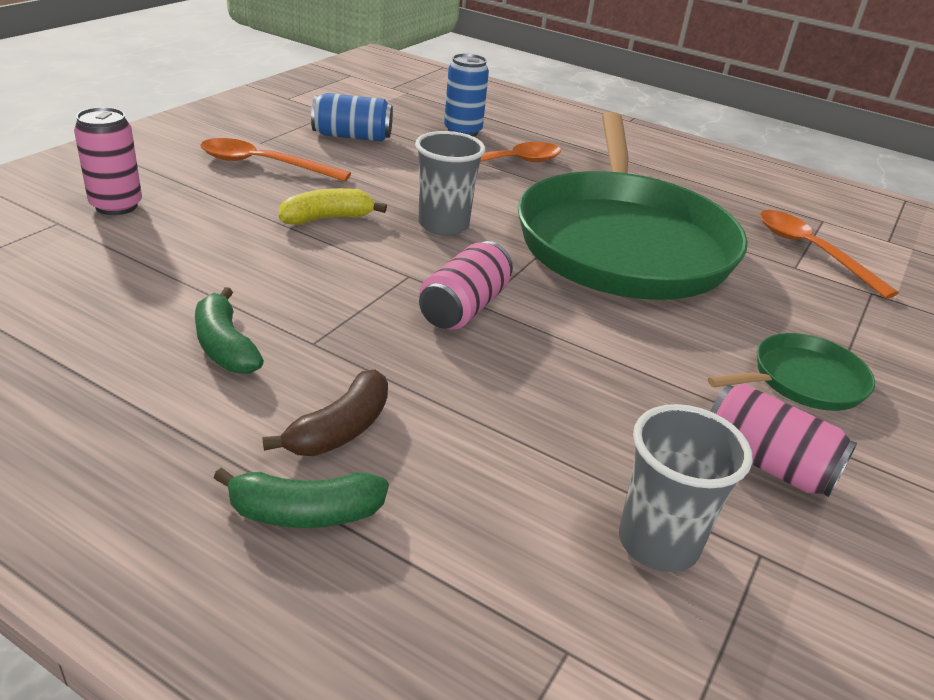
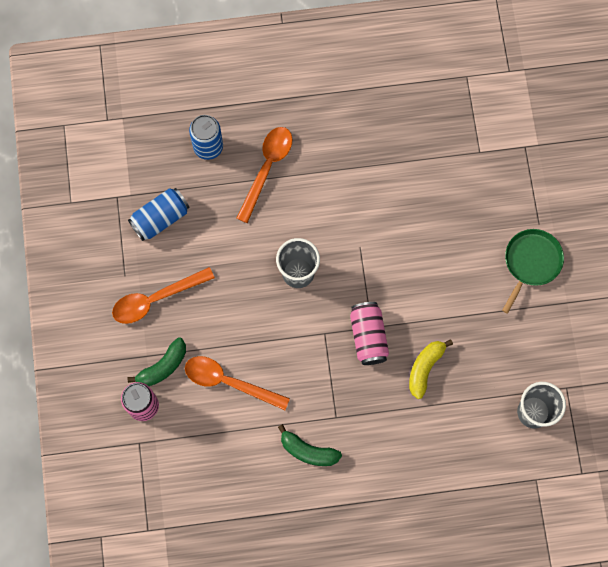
camera: 35 degrees left, 40 degrees up
(305, 513) = (421, 499): green banana -> green banana (163, 366)
(327, 218) = (243, 320): yellow banana -> yellow banana (425, 368)
(340, 429) = (394, 454): brown banana -> none
(623, 242) = (389, 206): green pan -> none
(766, 463) = (544, 335): pink can -> none
(811, 252) = (479, 126): orange spoon -> orange spoon (229, 382)

